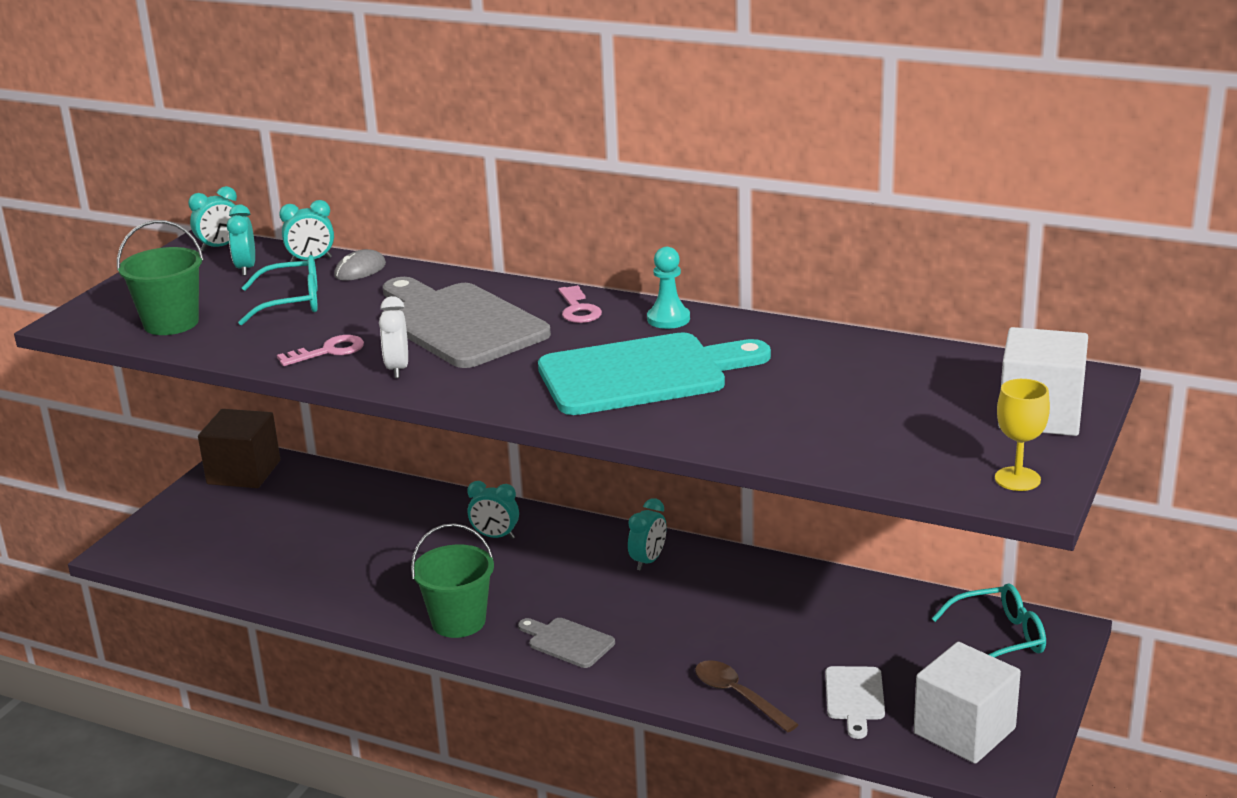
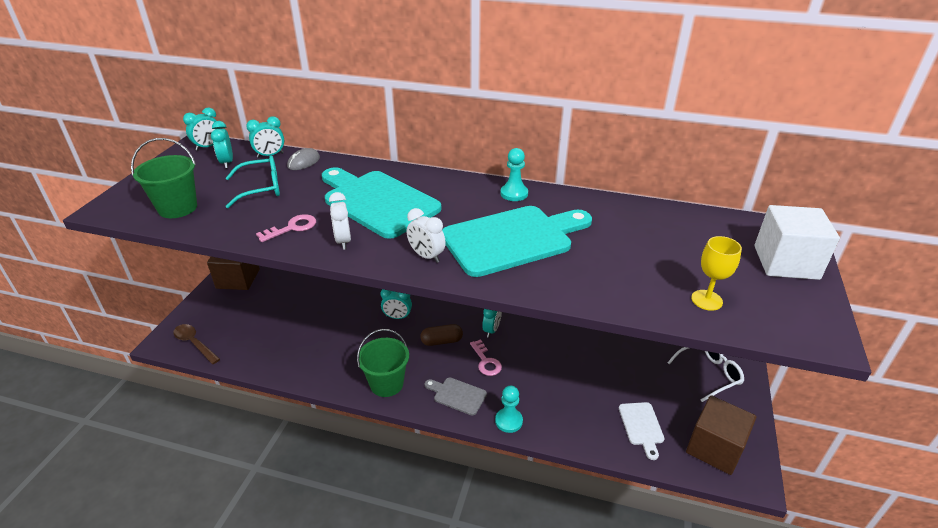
camera: 10 degrees left, 10 degrees up
(458, 323) = (377, 202): grey cutting board -> turquoise cutting board
(510, 390) = (426, 256): none -> white clock
(560, 572) = (442, 341): none -> brown capsule
(578, 309) = (453, 188): pink key -> pink key (486, 361)
(640, 678) = (508, 421): none -> turquoise pawn
(738, 696) = (571, 431): brown spoon -> brown spoon (194, 343)
(964, 731) = (714, 448): white cube -> brown cube
(999, 638) = (709, 373): turquoise glasses -> white glasses
(1017, 479) = (803, 321): yellow goblet -> yellow goblet (706, 300)

